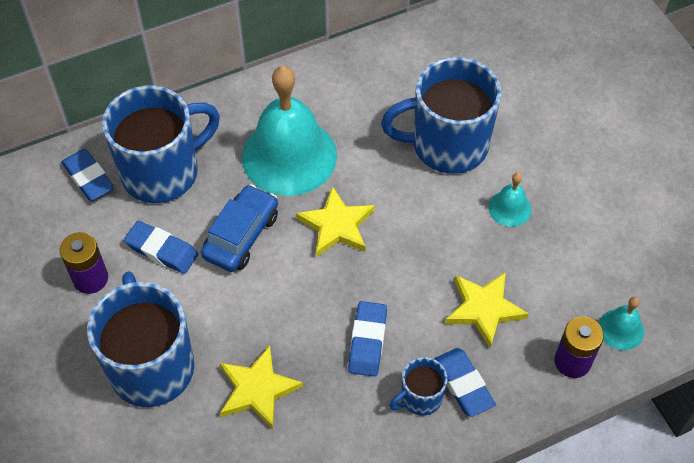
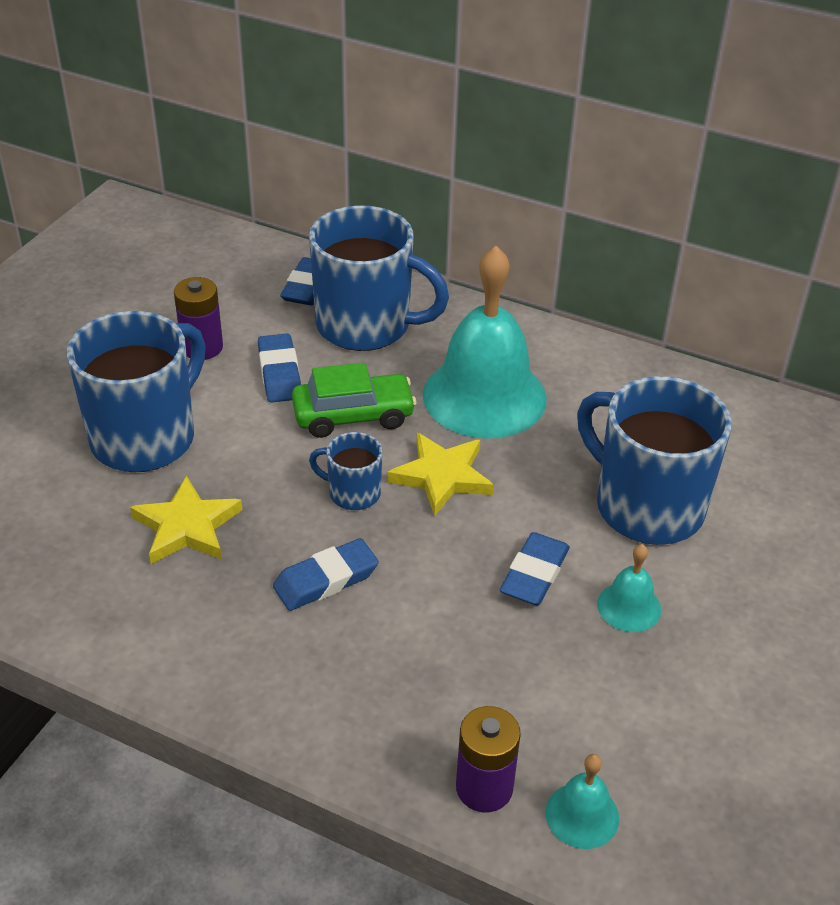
camera: 50 degrees right, 15 degrees down
(241, 236) = (353, 416): blue car -> green car
(420, 398) = (297, 665): blue mug -> blue mug (353, 493)
(463, 384) = (350, 695): blue eraser -> blue eraser (534, 574)
(484, 309) = (468, 659): yellow star -> none

